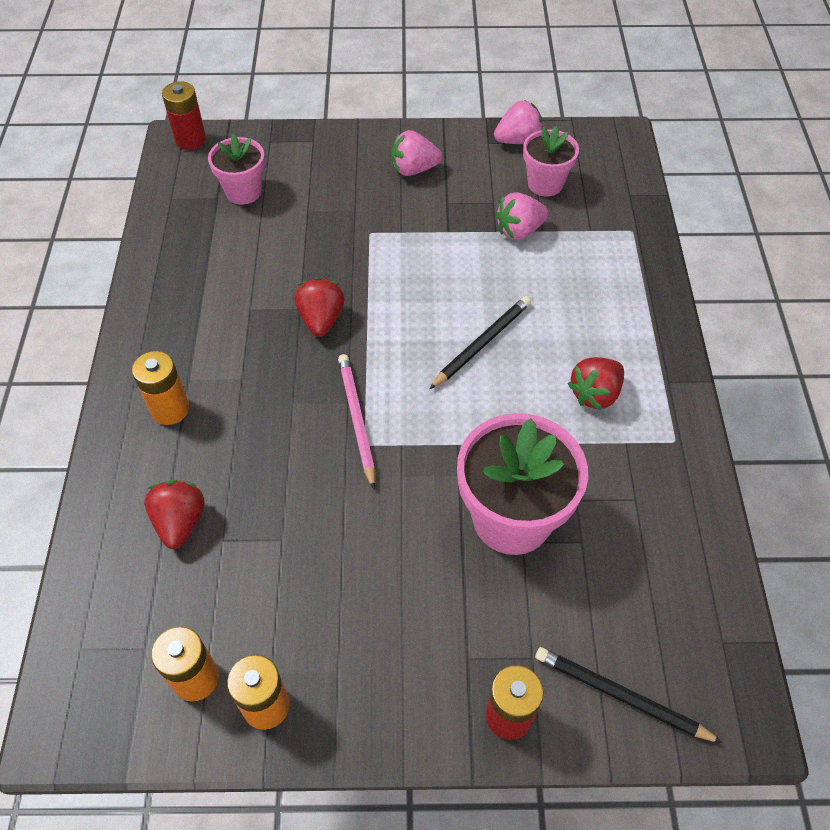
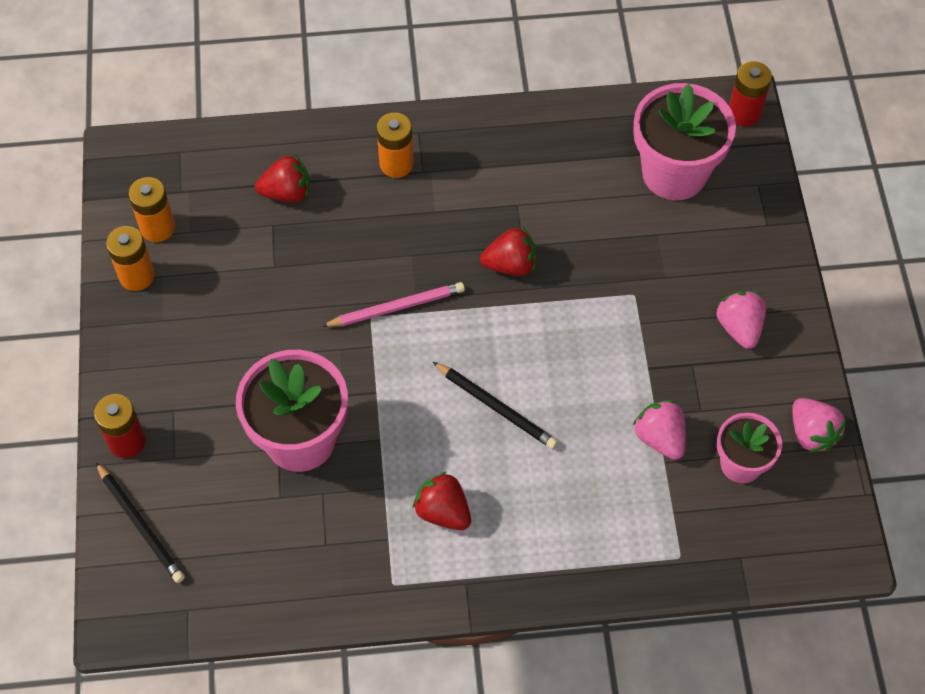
camera: 85 degrees right, 5 degrees up
(243, 192) = (674, 173): pink flower pot -> pink flower pot, size x1.71
(621, 696) = (141, 524): black pencil -> black pencil turned 120 degrees clockwise

